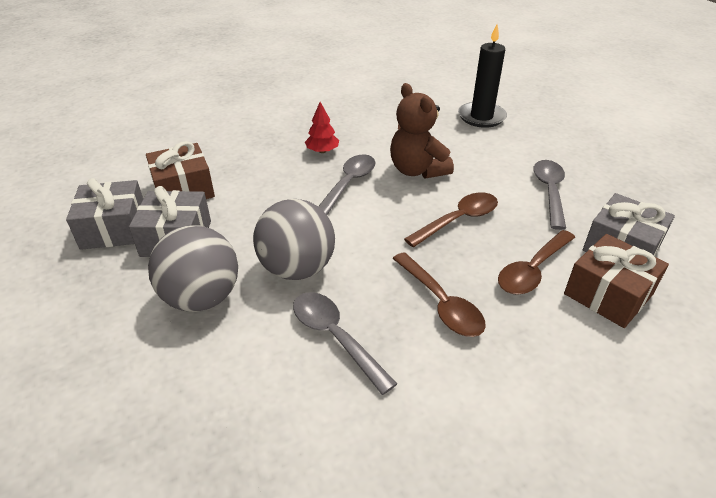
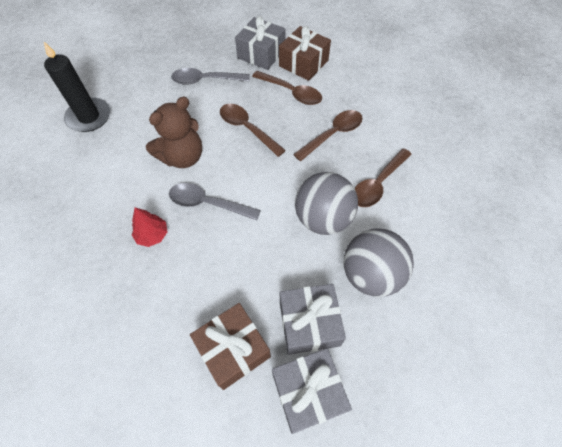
camera: 100 degrees left, 20 degrees up
(335, 337) = (378, 184): grey spoon -> brown spoon

